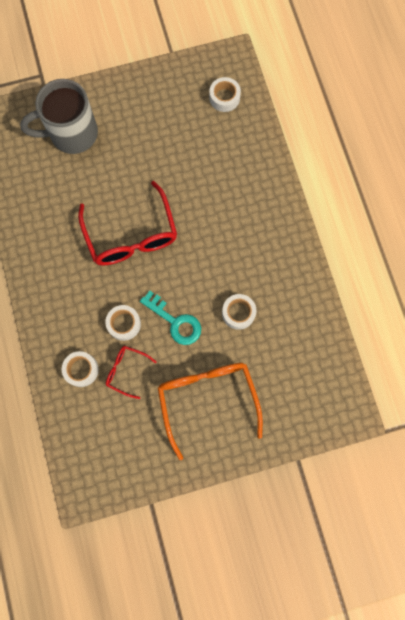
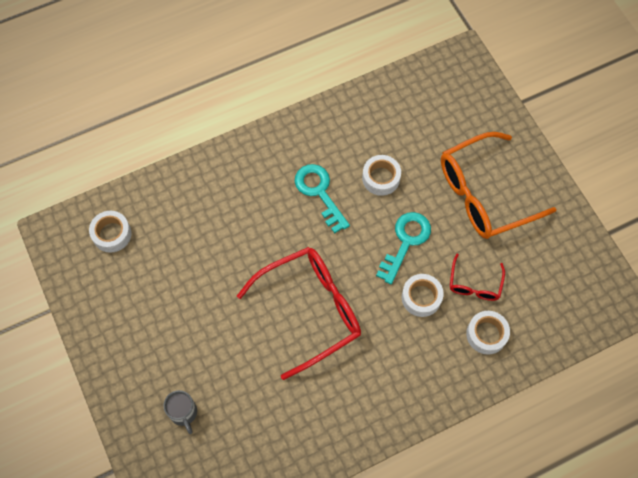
camera: 100 degrees left, 10 degrees down
(72, 134) = (183, 413): grey mug -> grey mug, size x0.45
(233, 259) = (319, 193): none -> turquoise key

